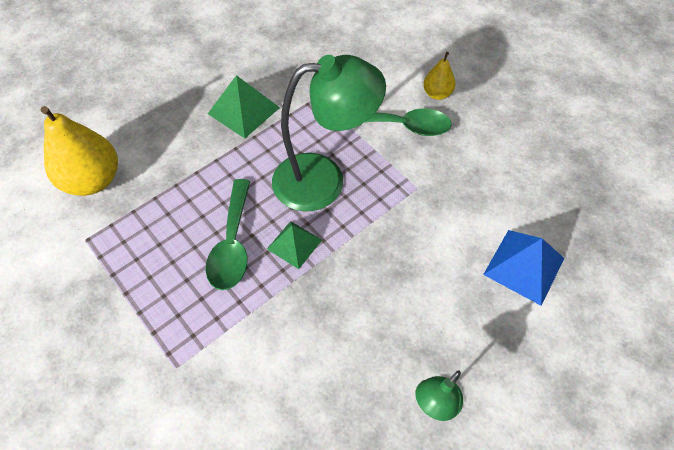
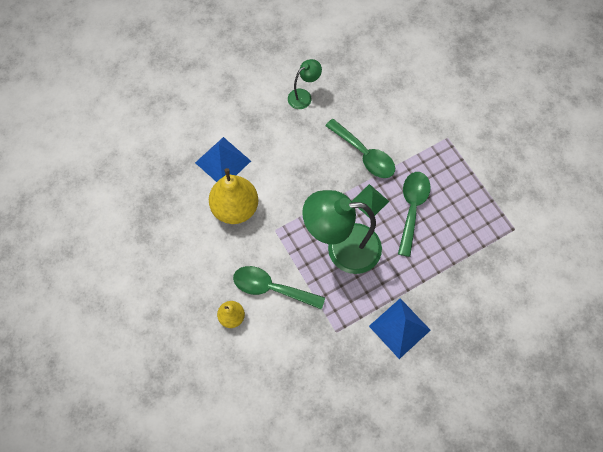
camera: 170 degrees left, 10 degrees up
(93, 180) = (517, 277): yellow pear -> yellow pear (235, 208)
(243, 110) = (399, 328): green pyramid -> blue pyramid
(312, 314) = (364, 154): none -> green spoon

